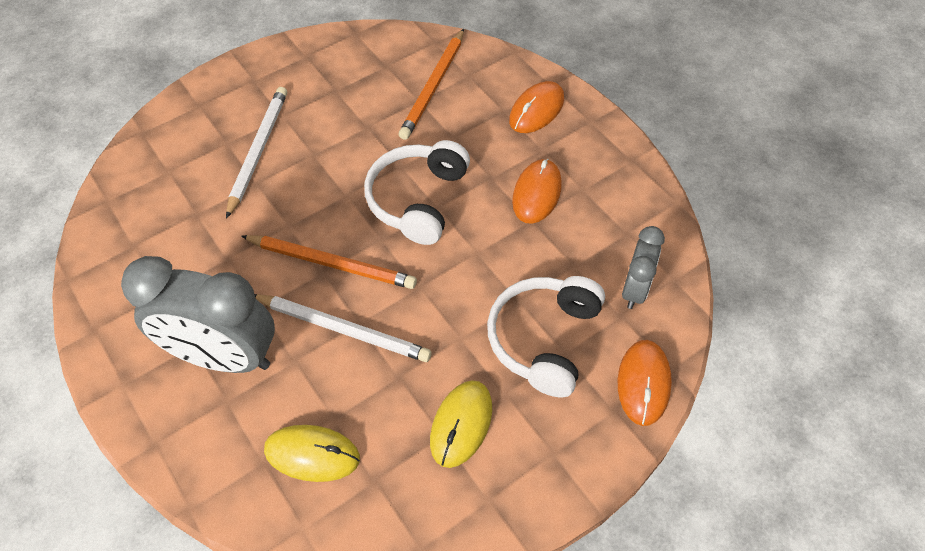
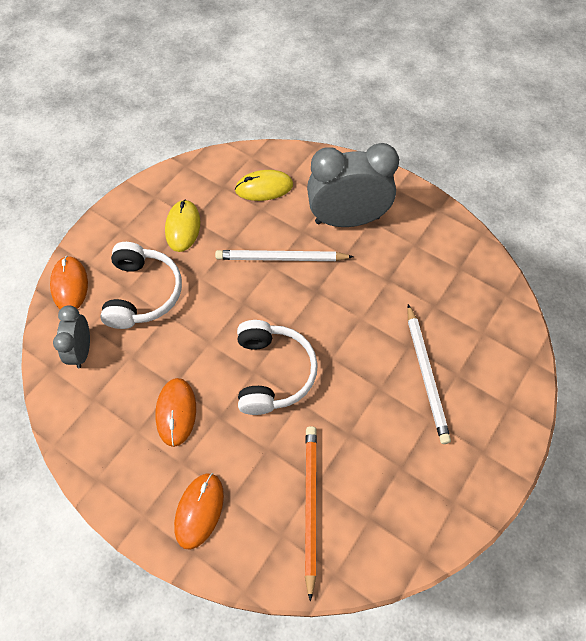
camera: 160 degrees right, 5 degrees up
(331, 263) = (313, 299): orange pencil -> none

